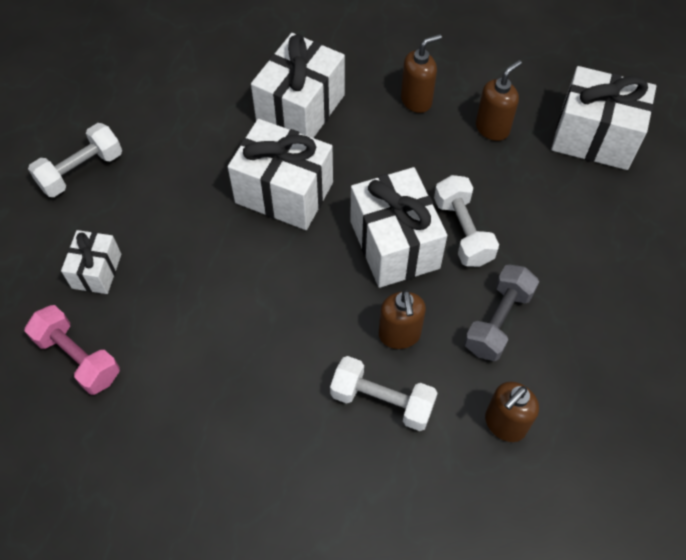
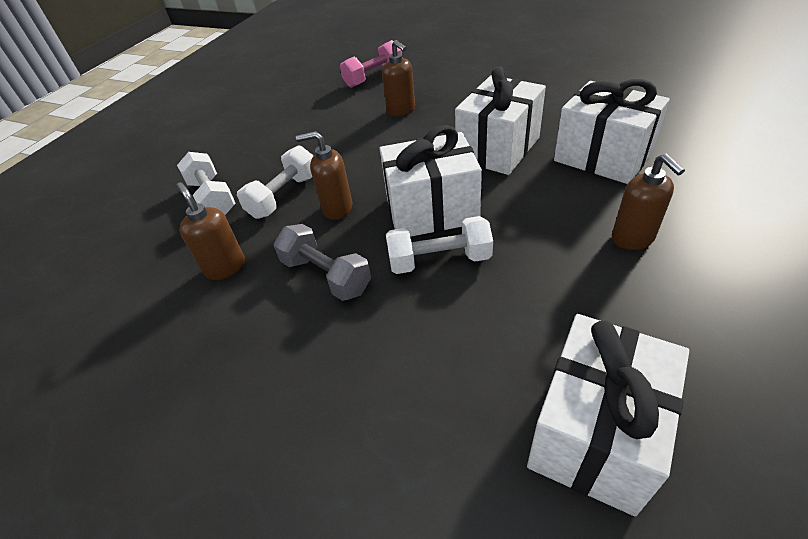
camera: 105 degrees right, 15 degrees down
(81, 171) = (522, 65): white dumbbell -> white dumbbell (212, 198)
(97, 271) = (435, 77): white gift -> none
(492, 128) = (596, 305): brown soap dispenser -> brown soap dispenser (401, 110)

